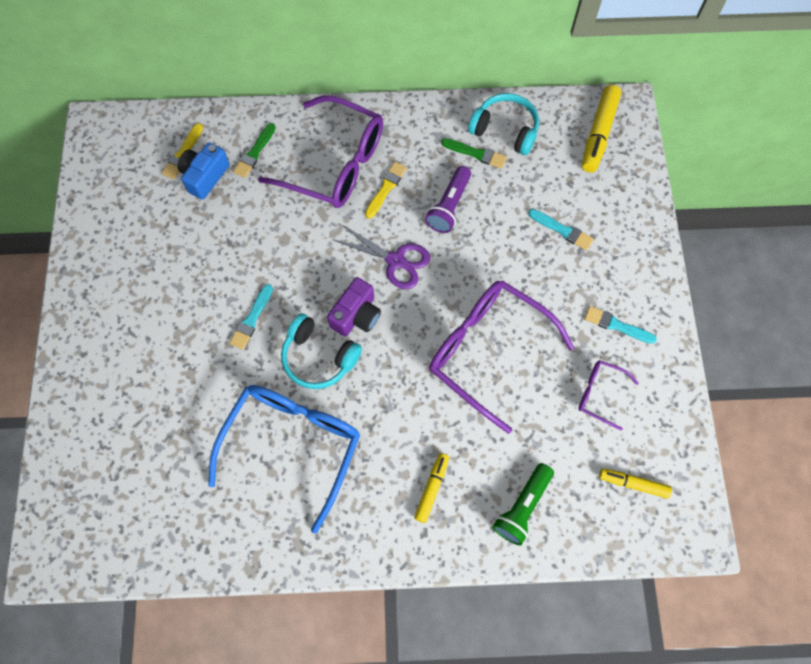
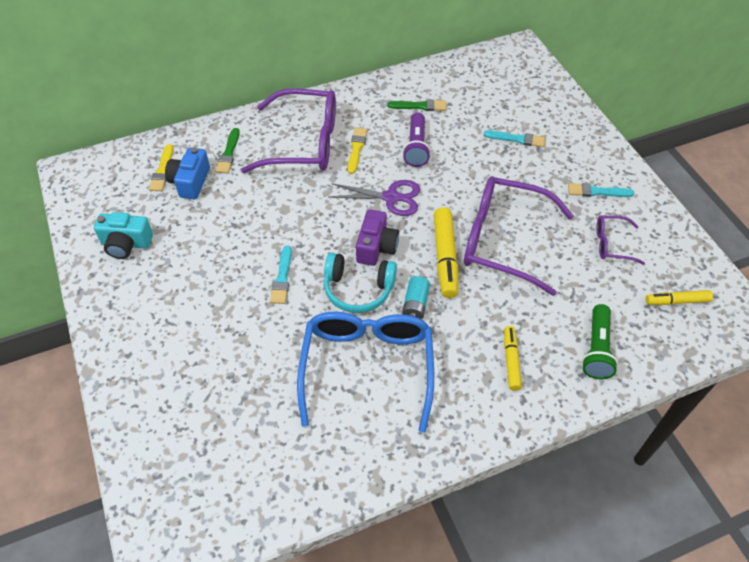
camera: 20 degrees left, 15 degrees down
(120, 230) = (126, 244): none -> turquoise camera
(367, 394) = (415, 304): none -> turquoise battery
(505, 130) = (434, 85): turquoise headphones -> none
(599, 133) = (509, 69): yellow marker -> yellow marker (445, 257)

